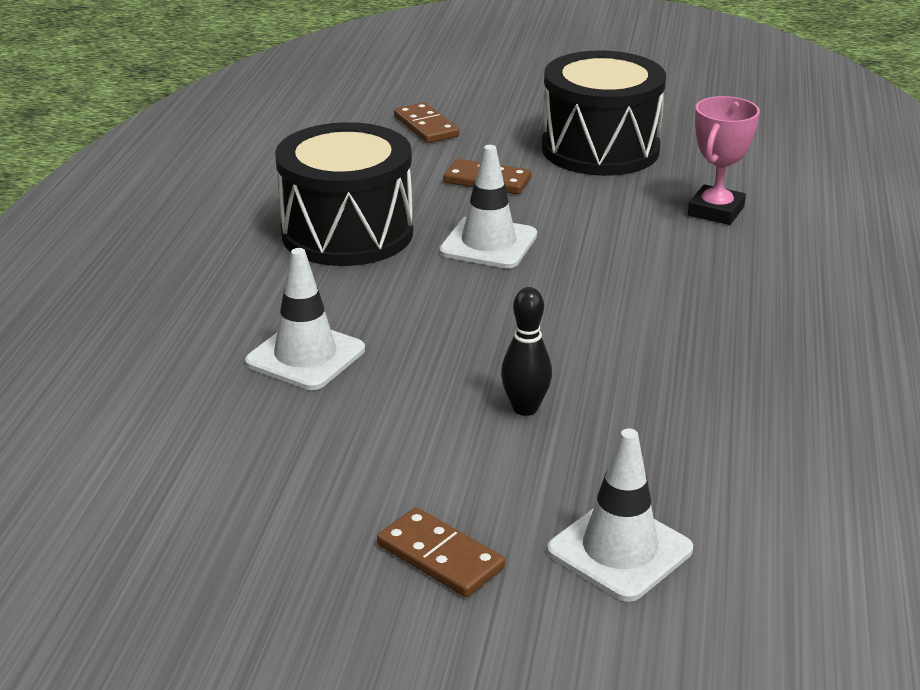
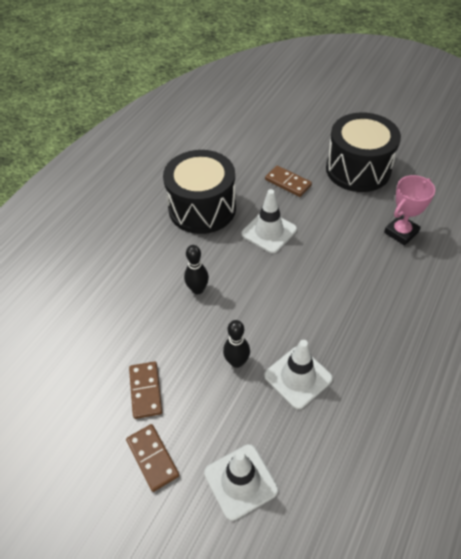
camera: 20 degrees right, 20 degrees up
(305, 356) = (147, 295): white traffic cone -> white traffic cone (298, 377)
(399, 333) = (198, 289): none -> black bowling pin
(426, 126) = (273, 134): brown domino -> brown domino (145, 391)

